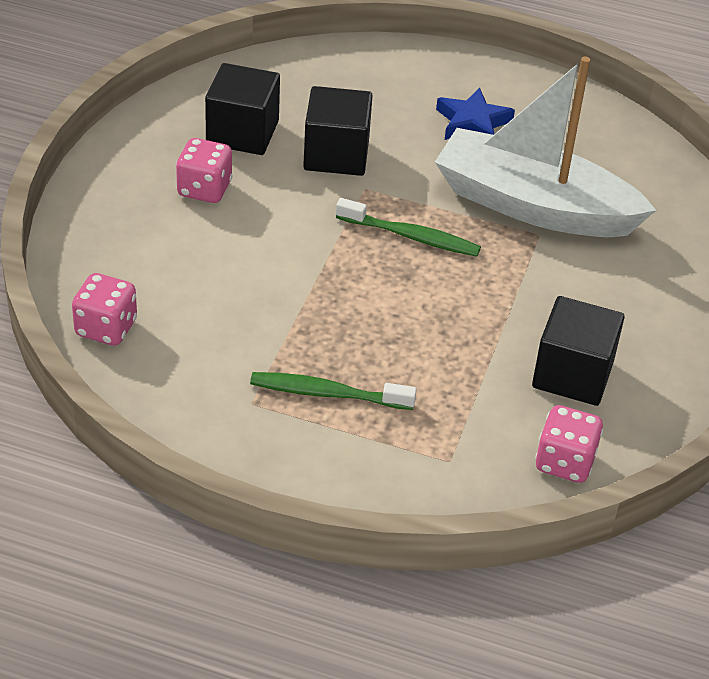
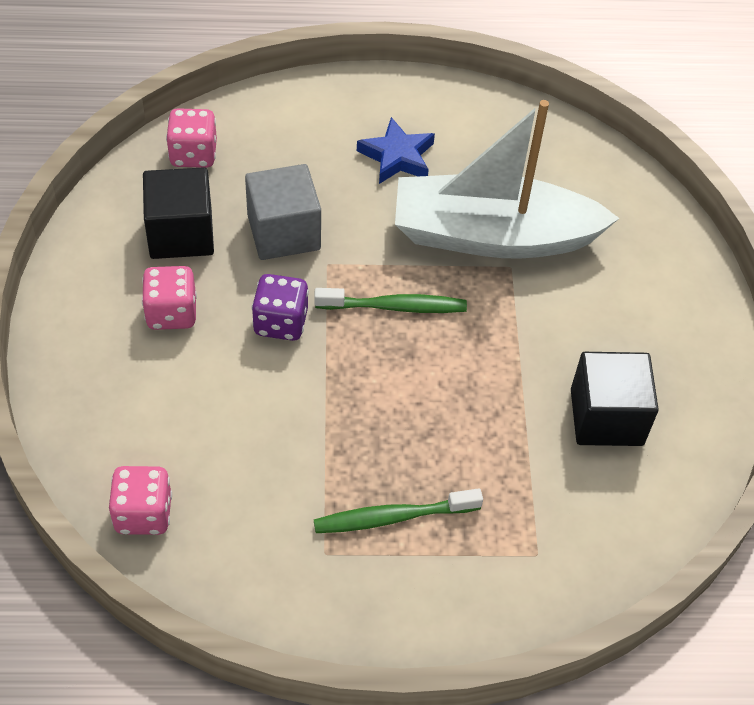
camera: 20 degrees left, 10 degrees up
(299, 221) = (281, 322): none -> purple dice
(336, 155) = (283, 232): black cube -> grey cube
(565, 462) = (640, 519): pink dice -> pink dice (193, 154)

